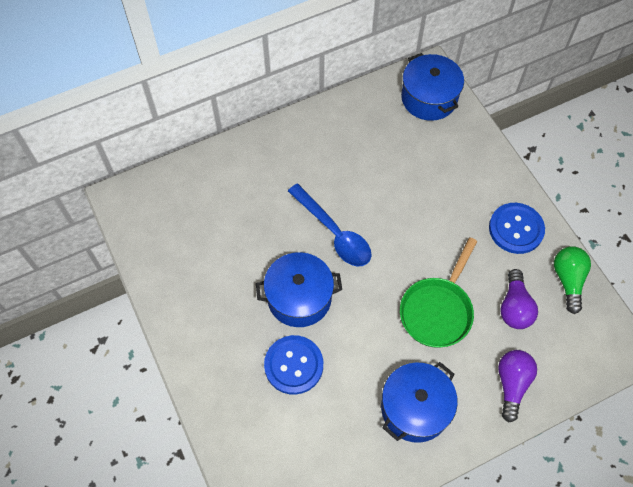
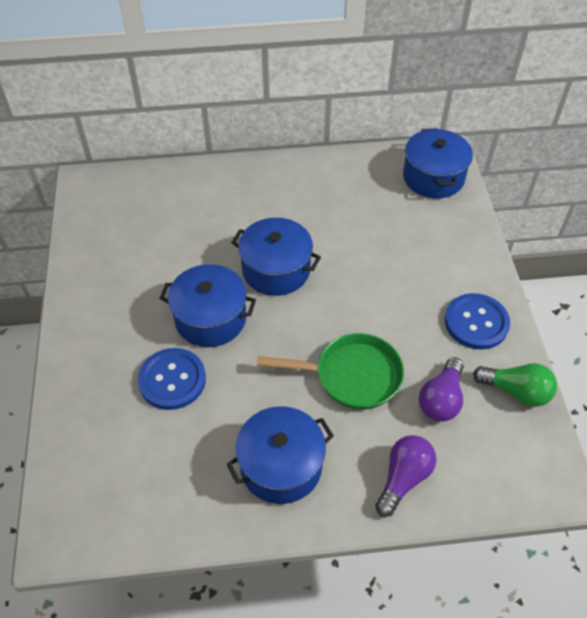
camera: 20 degrees right, 10 degrees down
(334, 233) = (276, 270): blue spoon -> blue pot
(437, 310) = (352, 376): green pan -> green pan turned 135 degrees counterclockwise
(568, 280) = (516, 391): green light bulb -> green light bulb turned 90 degrees clockwise

